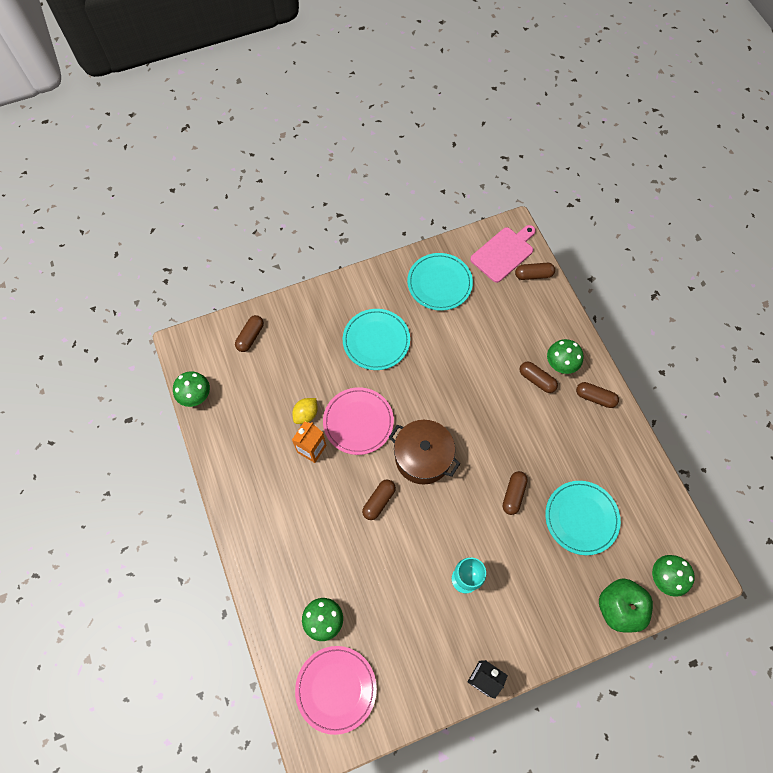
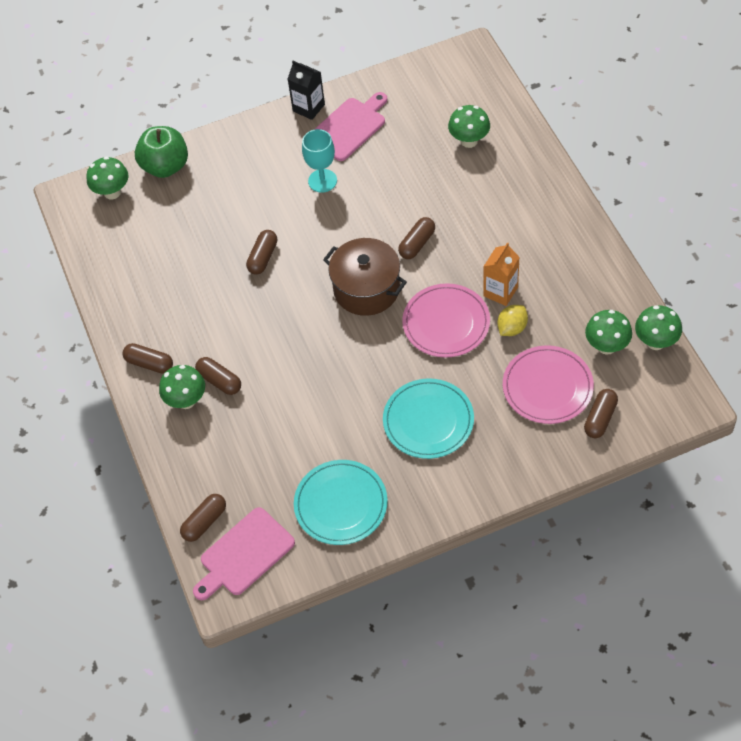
camera: 175 degrees left, 10 degrees down
(235, 395) = (606, 346): none -> green mushroom
(336, 689) = (452, 93): pink plate -> pink plate (547, 387)
(441, 647) = (349, 127): none -> pink cutting board
(533, 275) = (204, 522): brown capsule -> brown capsule turned 45 degrees counterclockwise
(581, 518) = (189, 239): turquoise plate -> none

